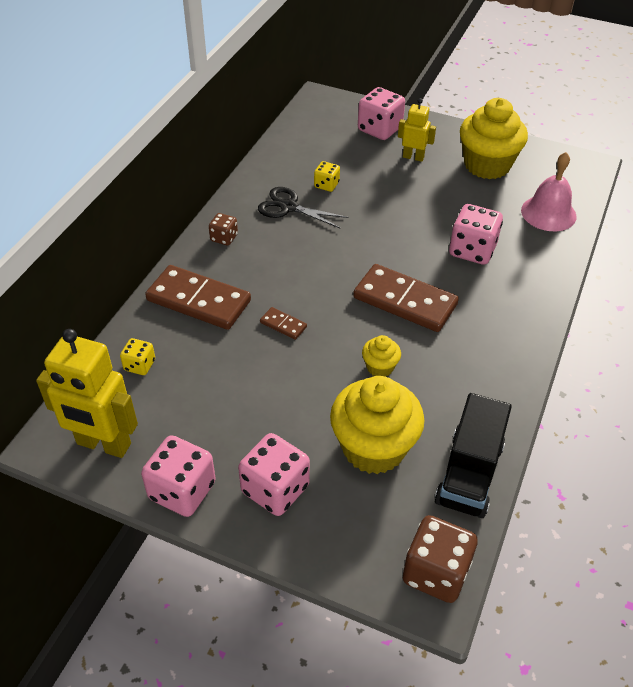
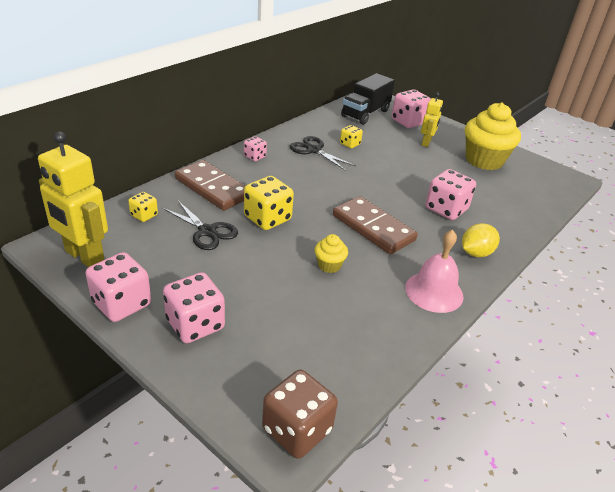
camera: 15 degrees right, 10 degrees down
(224, 238) = (255, 156): brown dice -> pink dice
(224, 365) = (207, 231): none -> black scissors
(283, 325) = (267, 218): brown domino -> yellow dice
(373, 448) = (293, 319): yellow cupcake -> none
(413, 157) = (426, 143): yellow robot -> yellow robot turned 75 degrees clockwise
(469, 473) = (367, 362): black truck -> black truck (365, 113)
(525, 301) = (476, 253): none -> yellow lemon
(548, 213) = (522, 201): pink bell -> pink bell (434, 291)

